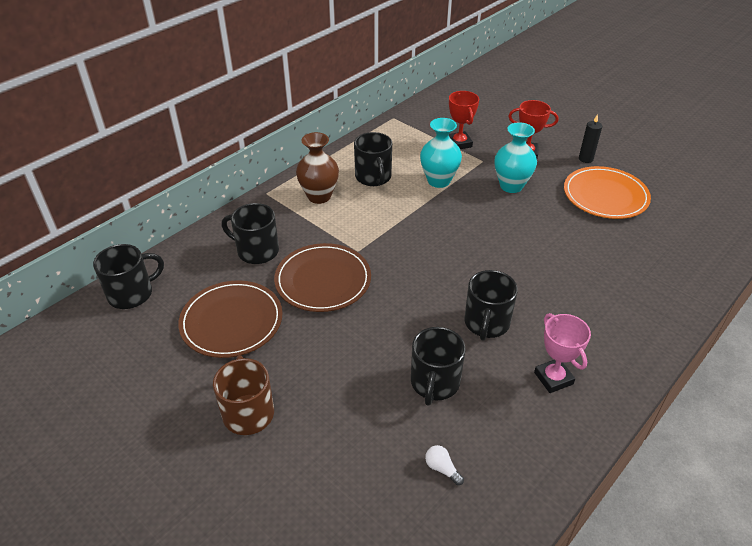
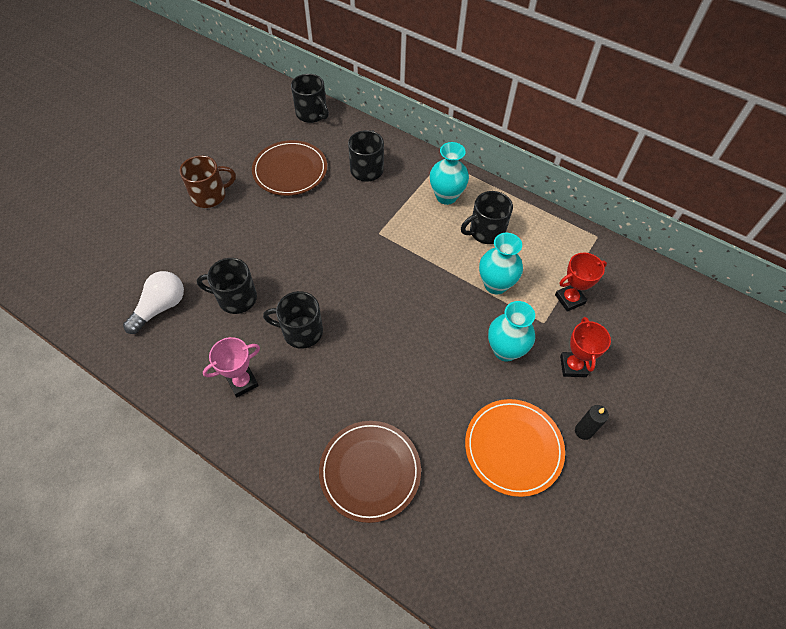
camera: 80 degrees right, 15 degrees up
(319, 196) = (446, 196): brown vase -> turquoise vase
(323, 280) = (339, 215): brown plate -> brown plate (370, 471)
(442, 468) = (160, 307): white light bulb -> white light bulb, size x2.18

